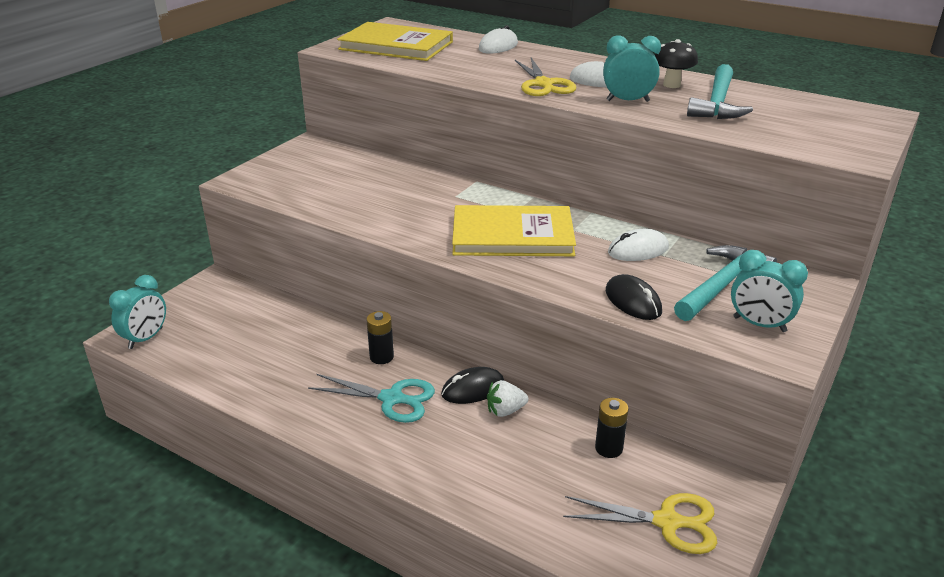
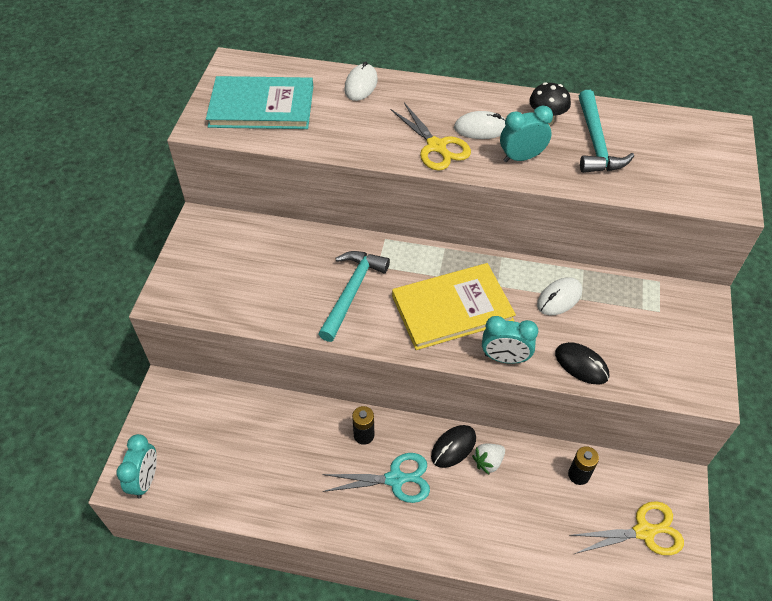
camera: 20 degrees left, 20 degrees up
(396, 46) = (261, 106): yellow book -> turquoise book
(722, 285) = (638, 324): turquoise hammer -> turquoise hammer (352, 292)
(759, 324) = (680, 363): turquoise clock -> turquoise clock (505, 358)

